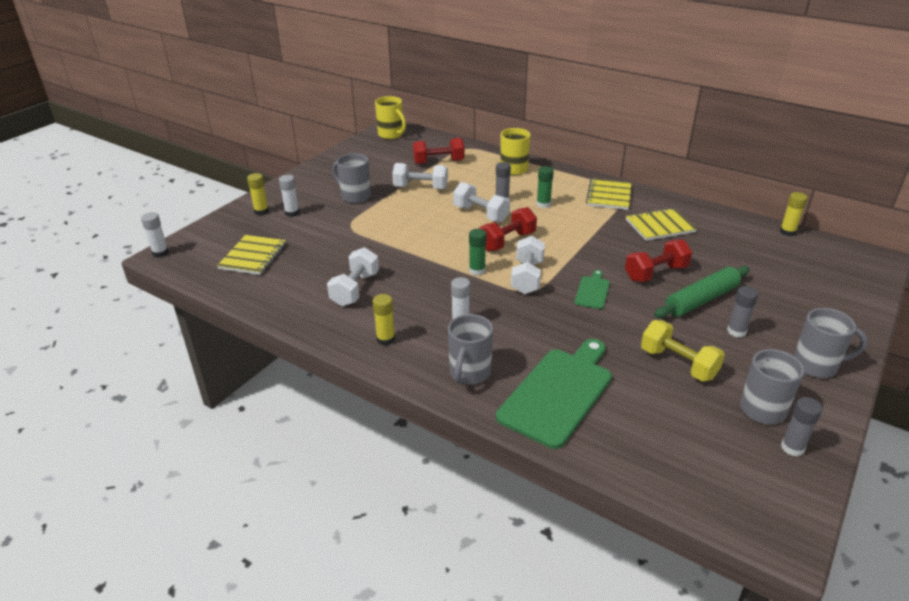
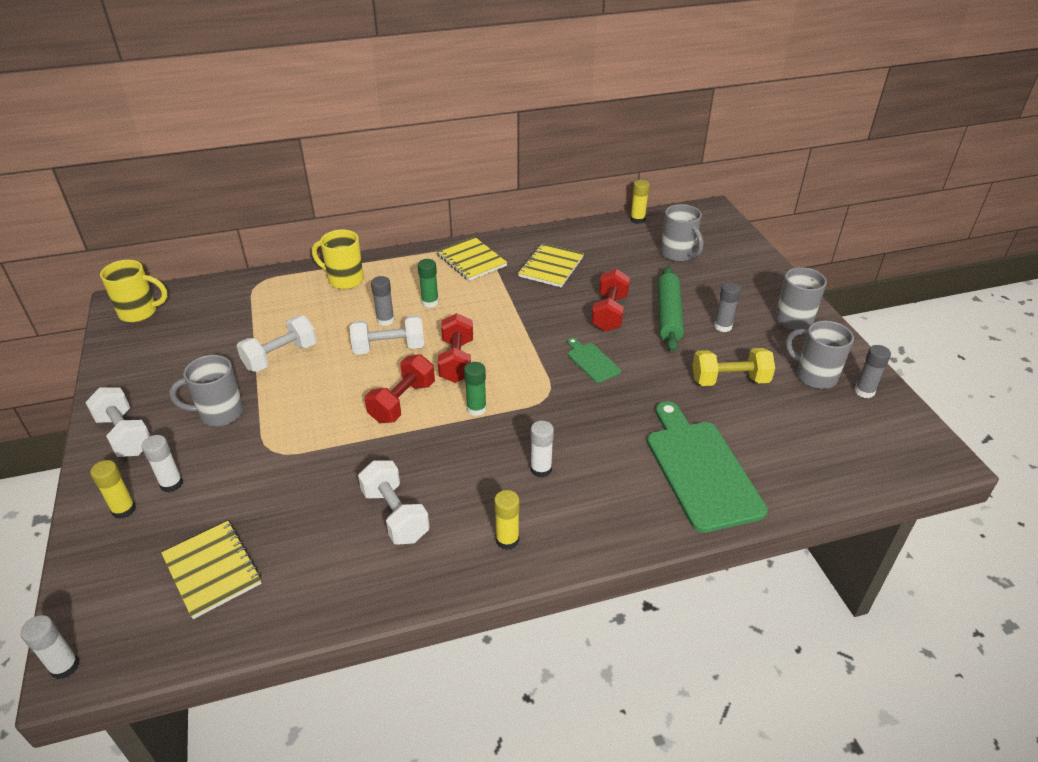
camera: 50 degrees left, 5 degrees up
(438, 162) = (253, 315): red dumbbell -> red dumbbell (402, 402)
(469, 373) = (620, 510): grey mug -> grey mug (678, 254)
(527, 277) = (526, 385): white dumbbell -> white dumbbell (124, 435)

